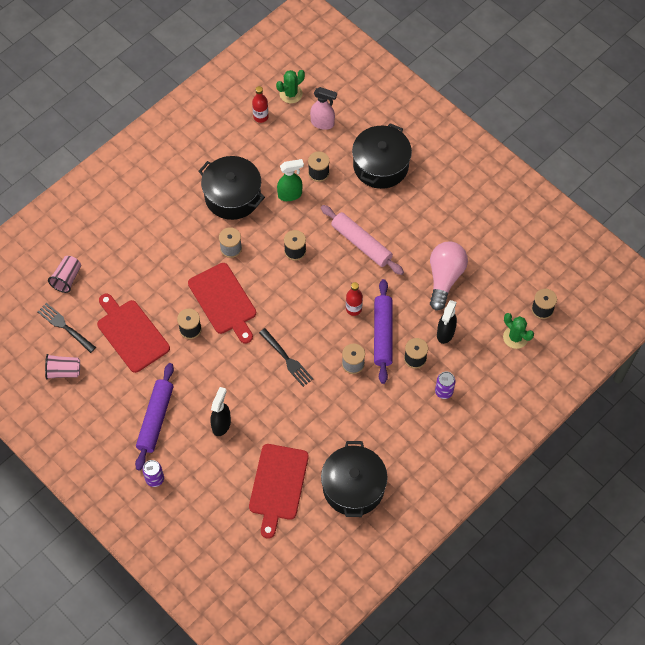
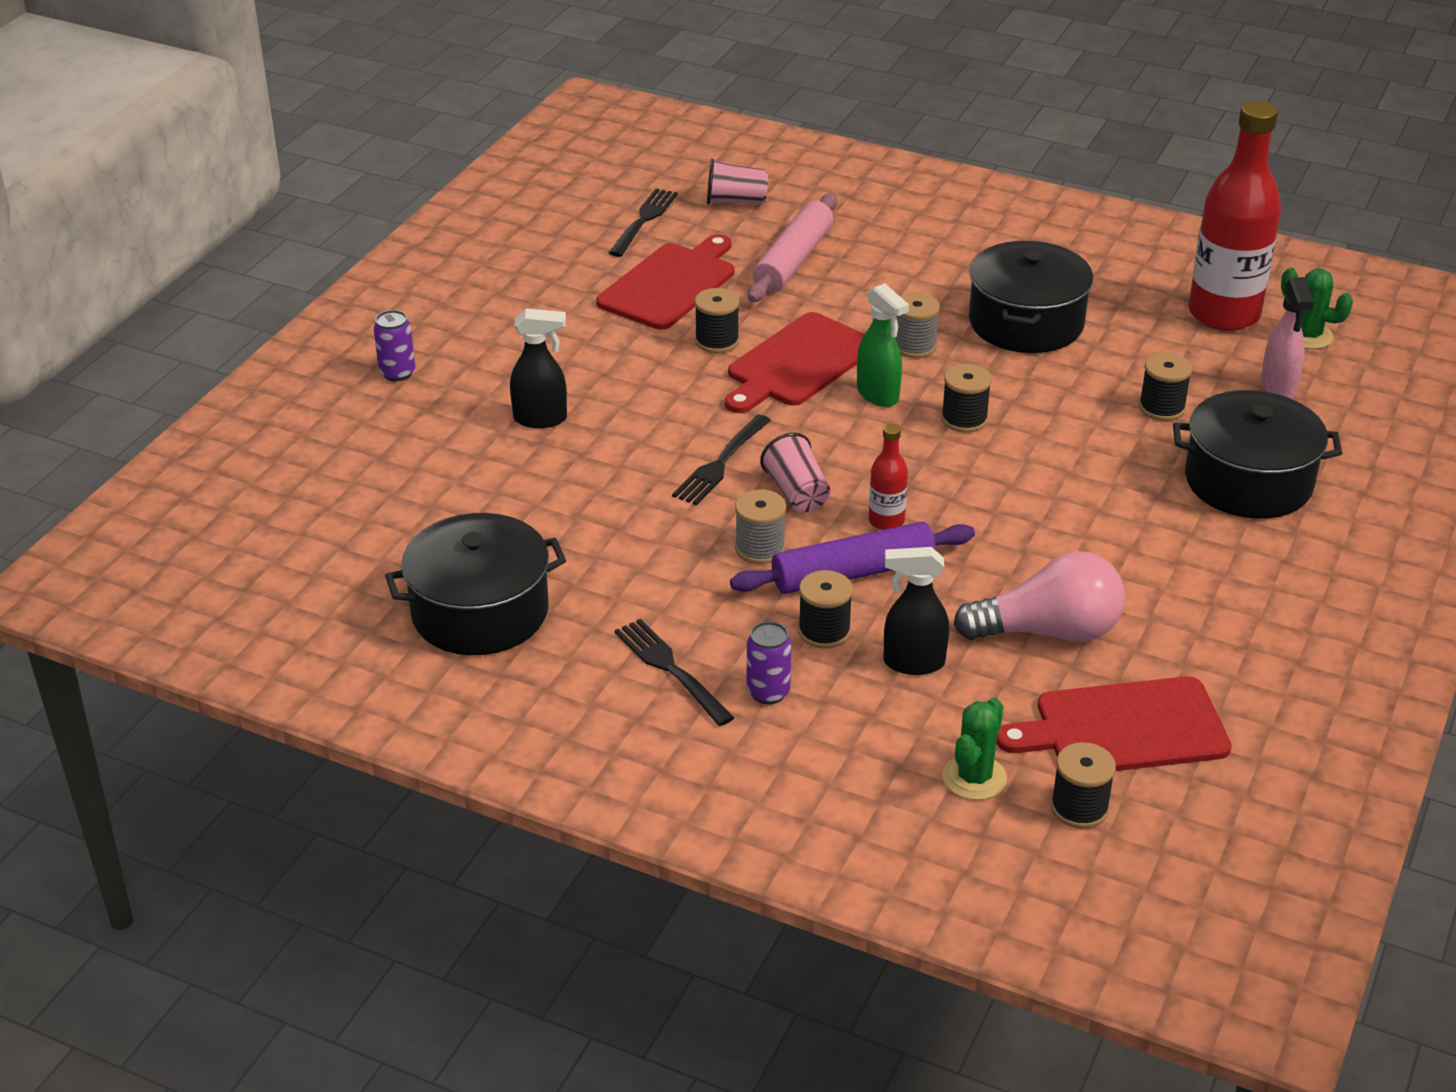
camera: 70 degrees right, 25 degrees down
(63, 371) = (559, 238): pink cup -> pink cup (796, 493)
(156, 419) = (516, 347): purple rolling pin -> none
(260, 117) = (1223, 314): red bottle -> red bottle, size x2.26
(278, 485) = (442, 514): red cutting board -> red cutting board (1123, 728)
(290, 194) = (1084, 385): green spray bottle -> green spray bottle (878, 395)
(361, 243) = (1044, 497): pink rolling pin -> pink rolling pin (793, 260)
(417, 423) = (671, 669): none -> black fork

